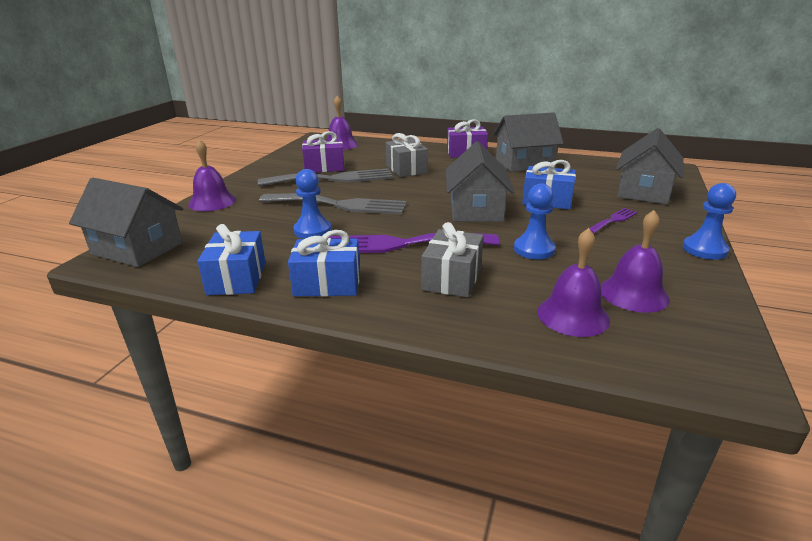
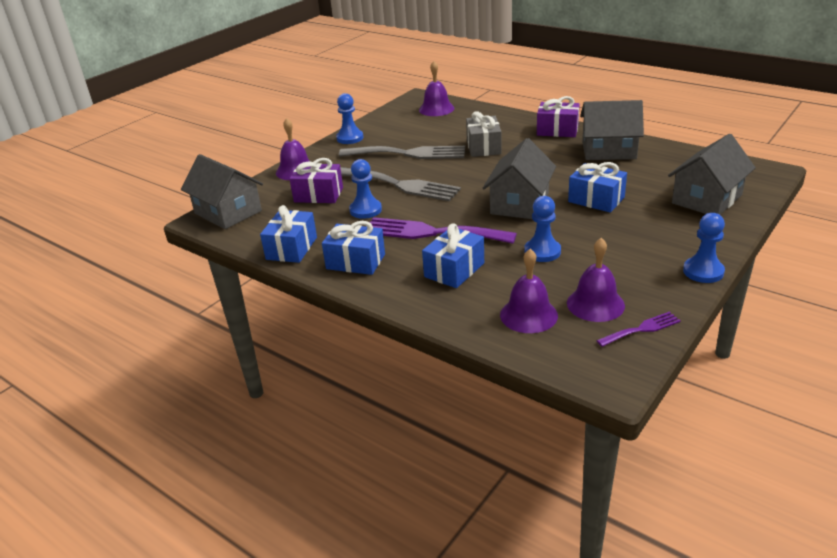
camera: 20 degrees right, 5 degrees up
(262, 171) = (350, 138): none -> blue pawn
(324, 167) = (407, 138): purple gift -> purple gift (318, 195)
(452, 278) = (454, 270): grey gift -> blue gift
(613, 220) = (643, 229): purple fork -> purple fork (641, 329)

